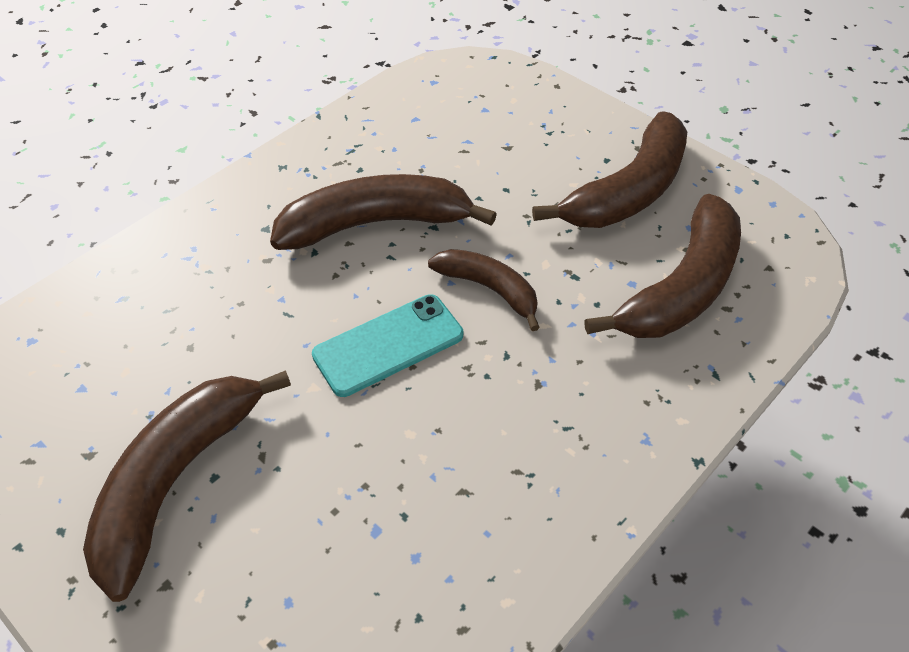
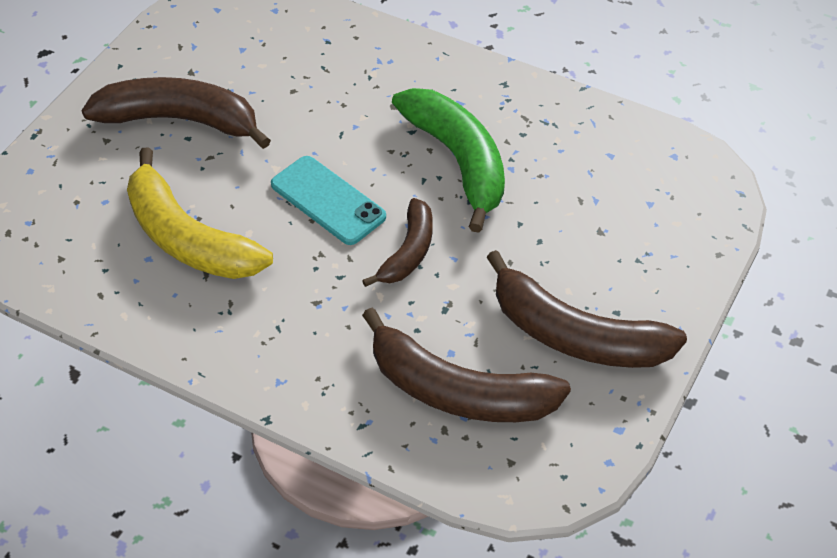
camera: 75 degrees right, 0 degrees up
(375, 224) = (458, 161): brown banana -> green banana
(396, 502) = (188, 238): none -> yellow banana

